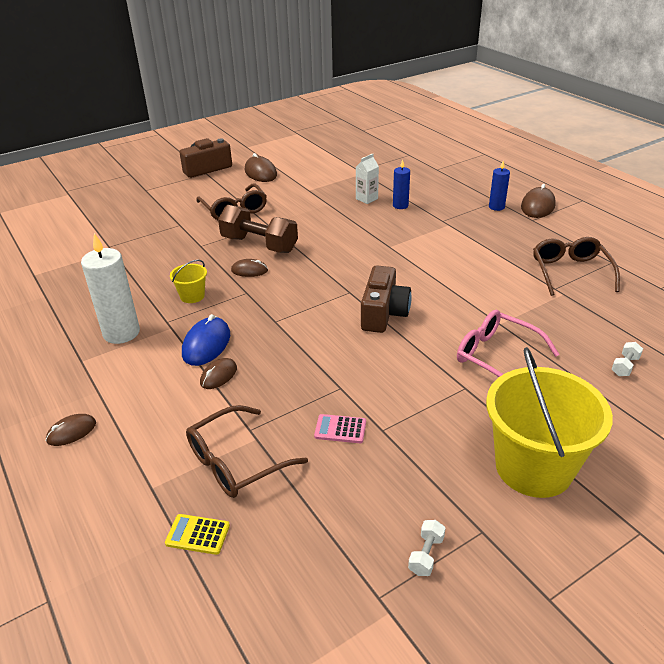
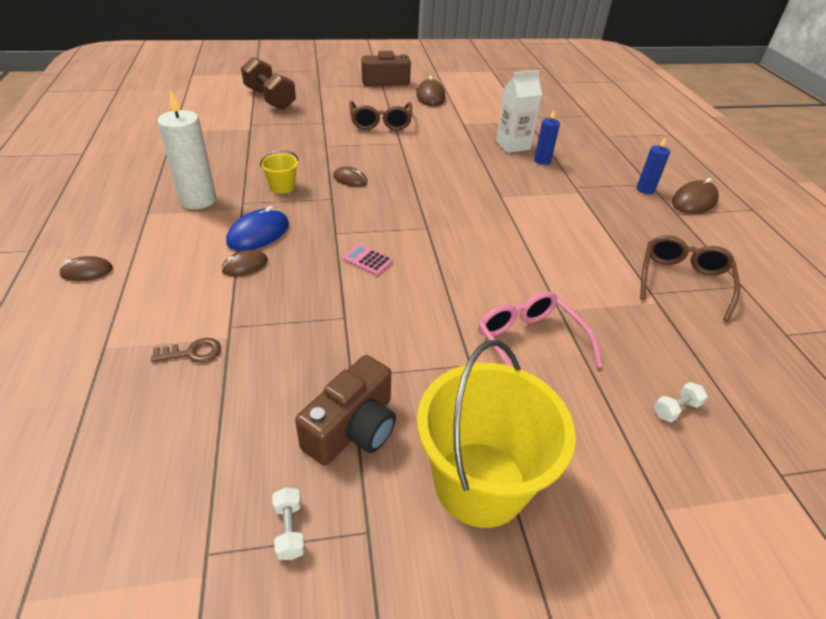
camera: 20 degrees right, 5 degrees up
(198, 534) = (102, 409): yellow calculator -> none
(236, 462) = (193, 353): brown glasses -> brown key
(259, 244) = (378, 159): brown dumbbell -> brown dumbbell (270, 99)
(340, 429) = (311, 359): pink calculator -> pink calculator (367, 260)
(366, 199) = (513, 145): white carton -> white carton, size x1.52
(383, 313) = (444, 259): brown camera -> brown camera (353, 428)
(426, 555) = (289, 530): white dumbbell -> white dumbbell turned 60 degrees counterclockwise

